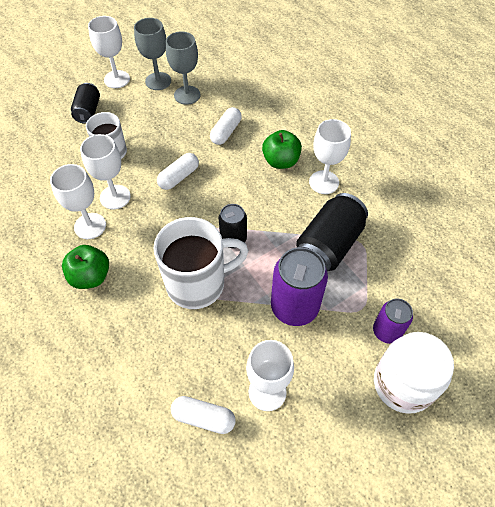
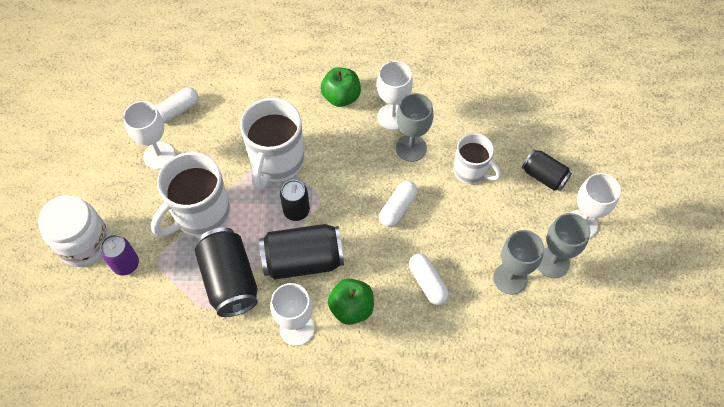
camera: 125 degrees right, 5 degrees up
(115, 197) = (411, 148): white goblet -> grey goblet
(179, 177) = (398, 208): white capsule -> white capsule turned 45 degrees clockwise
(271, 209) = (303, 260): none -> black can
(294, 307) = (200, 214): purple can -> white mug

